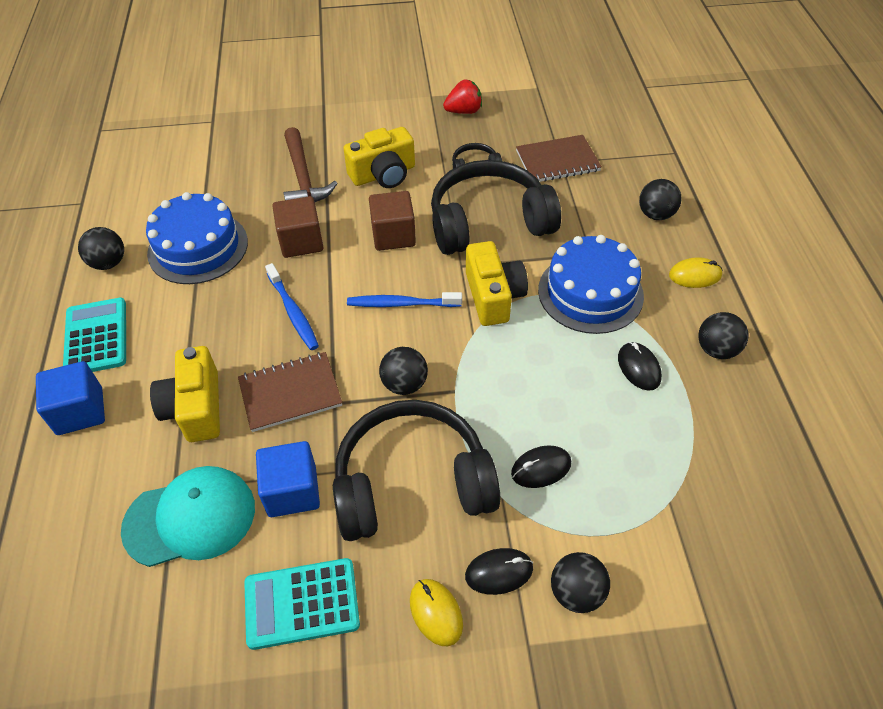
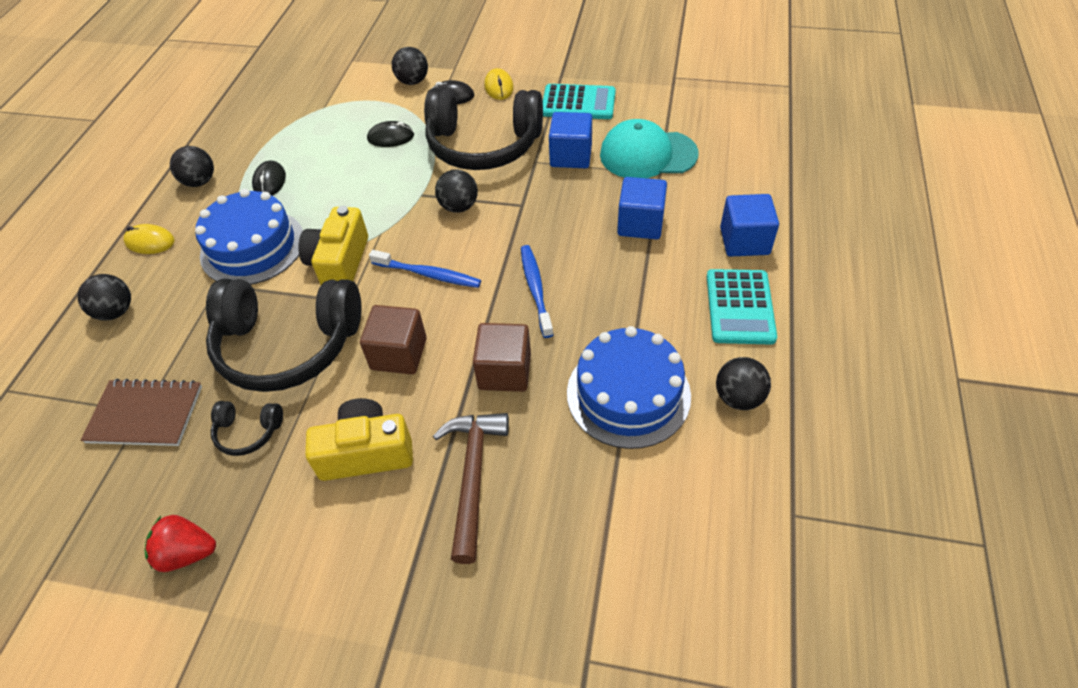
camera: 160 degrees left, 0 degrees up
(195, 408) = (640, 224): yellow camera -> blue cube
(290, 393) = (556, 219): brown notebook -> none

